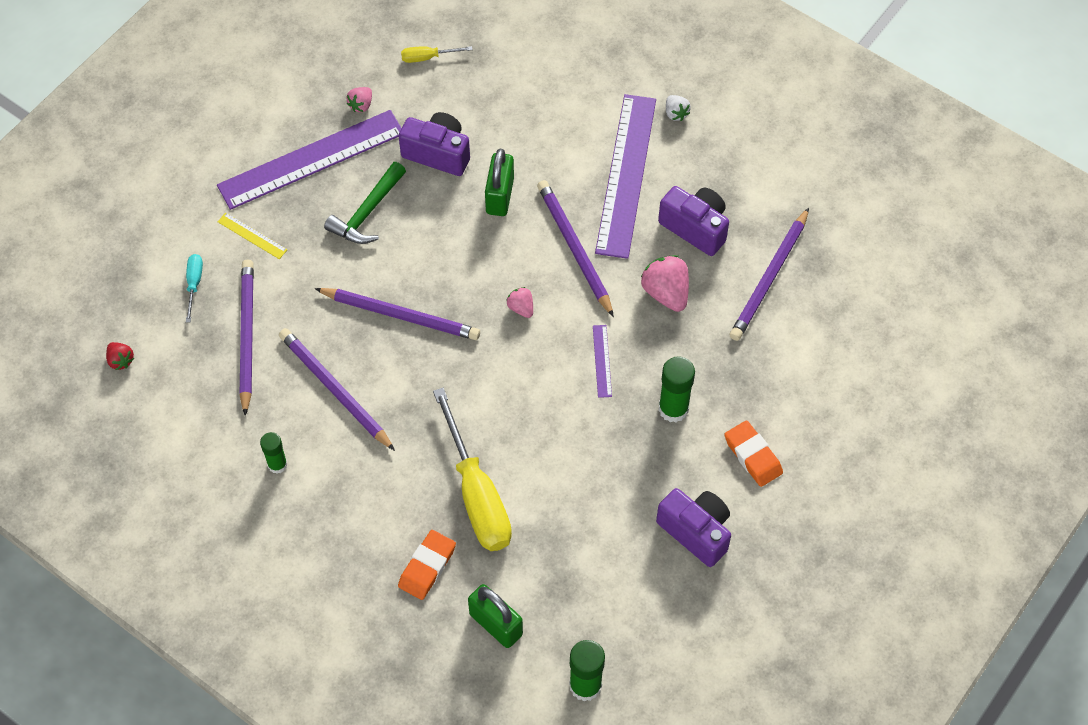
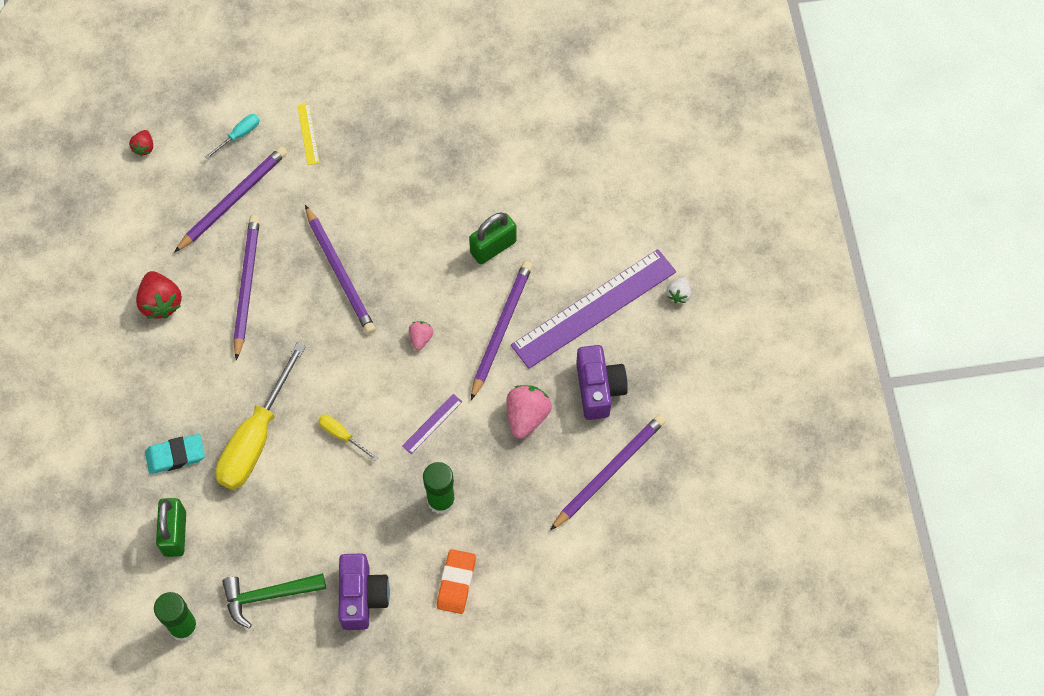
camera: 45 degrees right, 5 degrees up
(277, 464) = (161, 303): green glue stick -> red strawberry
(311, 159) = (400, 113): purple ruler -> none
(361, 105) = (473, 102): pink strawberry -> none
(367, 213) = (395, 182): green hammer -> green hammer (267, 596)
(427, 567) = (175, 456): orange eraser -> turquoise eraser
(428, 57) = (554, 105): yellow screwdriver -> yellow screwdriver (342, 435)
(438, 153) = (485, 181): purple camera -> none
(770, 278) = (609, 471): purple pencil -> purple pencil turned 150 degrees clockwise

